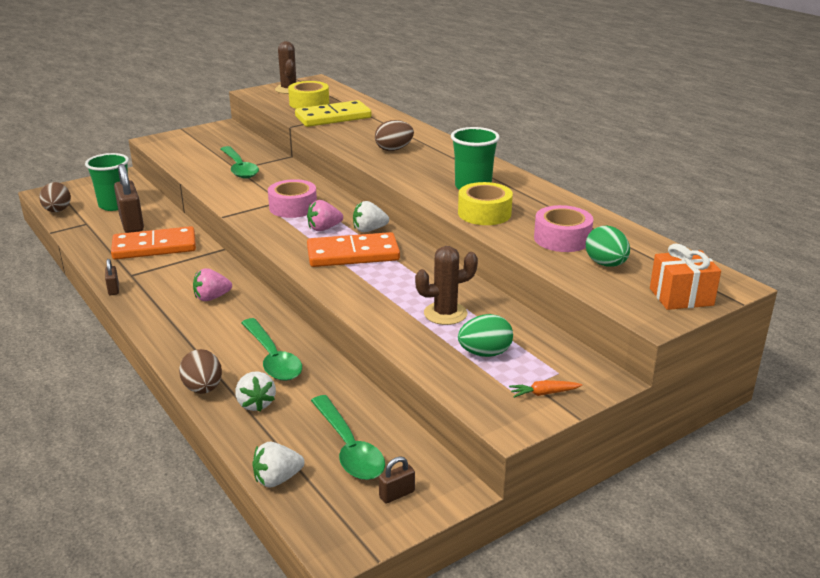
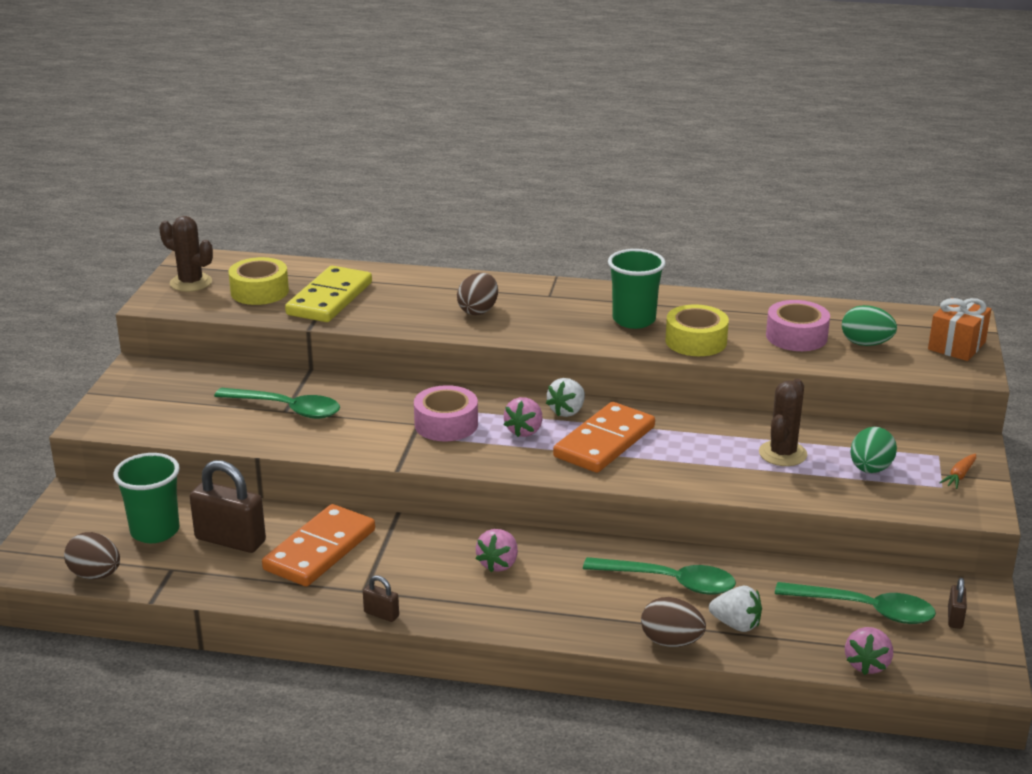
camera: 45 degrees left, 0 degrees up
(277, 479) = (867, 664): white strawberry -> pink strawberry

